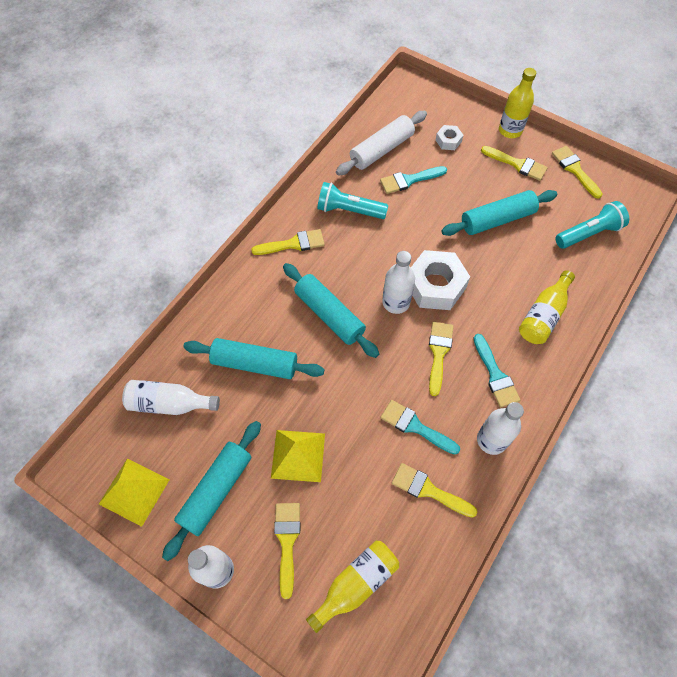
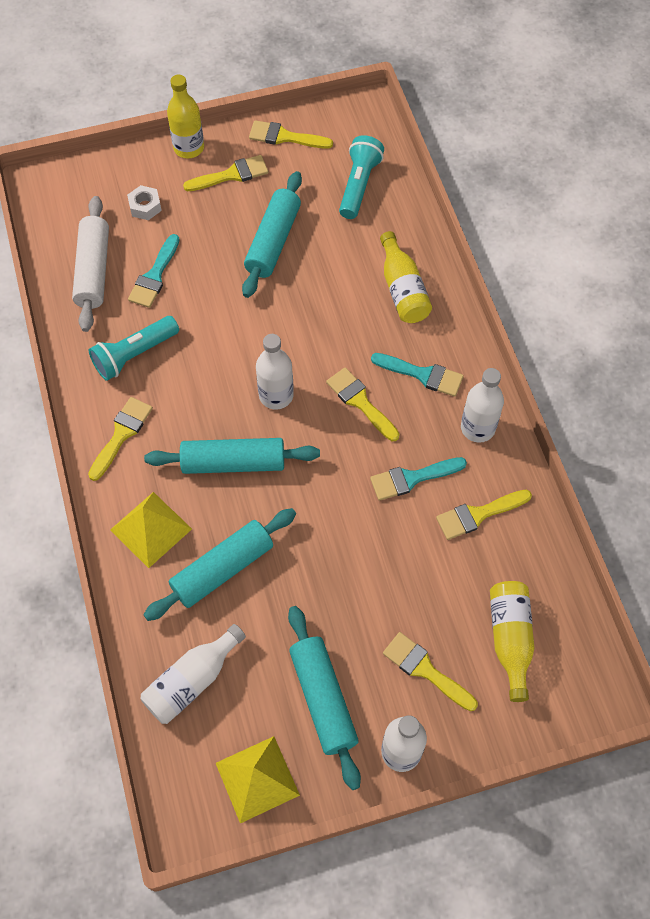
camera: 50 degrees left, 0 degrees up
(298, 455) = (352, 599): yellow pyramid -> yellow pyramid (150, 529)
(435, 286) = (291, 349): white nut -> none

